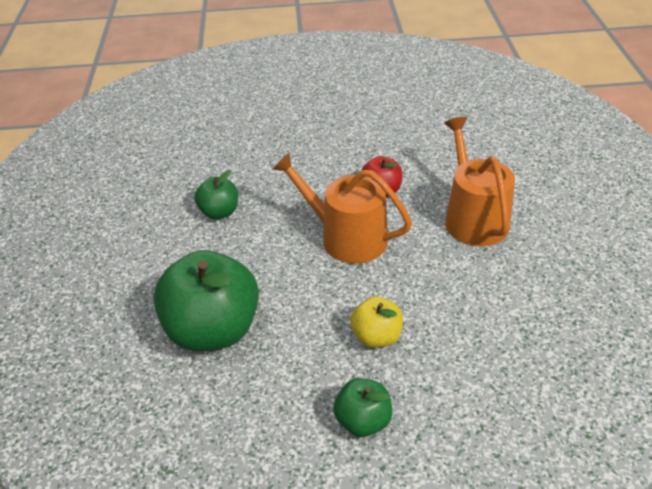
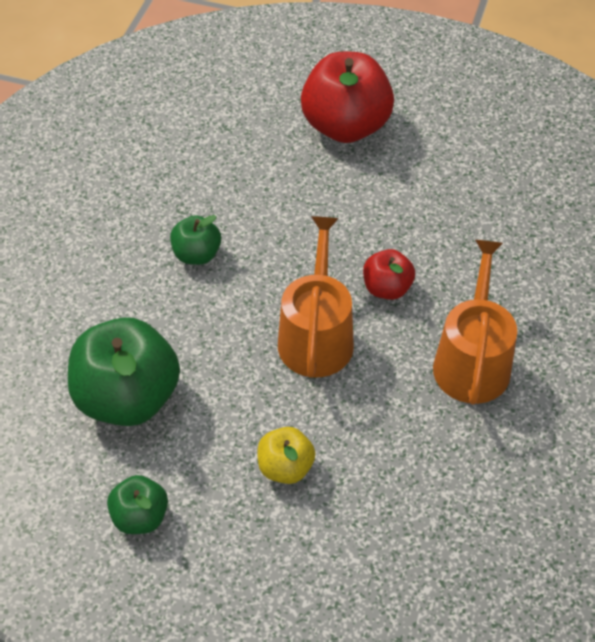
camera: 20 degrees right, 10 degrees up
(290, 104) = (346, 126): none -> red apple
(346, 237) = (316, 335): orange watering can -> orange watering can turned 45 degrees clockwise
(363, 421) = (224, 552): green apple -> green apple (140, 517)

